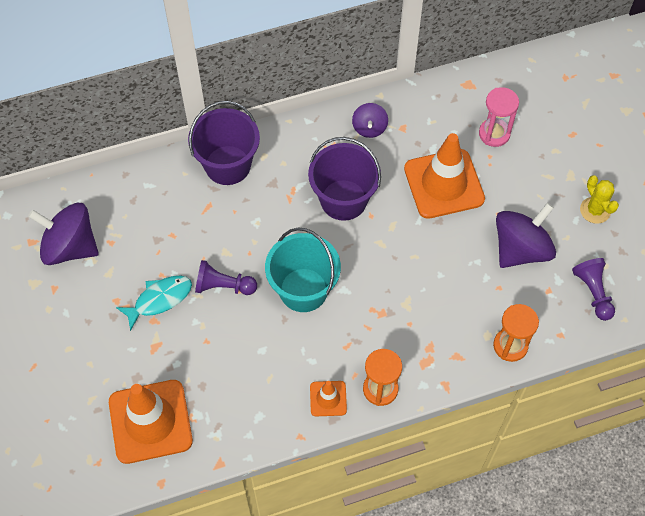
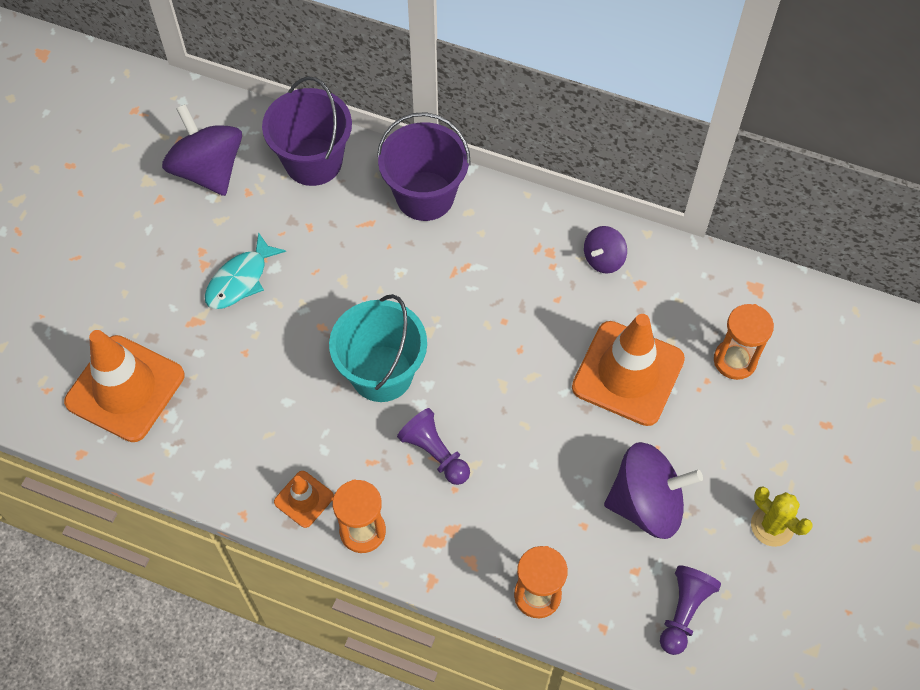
camera: 40 degrees right, 0 degrees up
(160, 299) = (240, 280): turquoise fish -> turquoise fish turned 120 degrees clockwise
(223, 286) = (310, 311): purple pawn -> purple pawn (435, 453)
(343, 200) = (506, 313): purple bucket -> purple bucket (313, 162)
(494, 134) = (735, 360): pink hourglass -> orange hourglass
(595, 210) = (772, 526): yellow cactus -> yellow cactus turned 60 degrees counterclockwise

